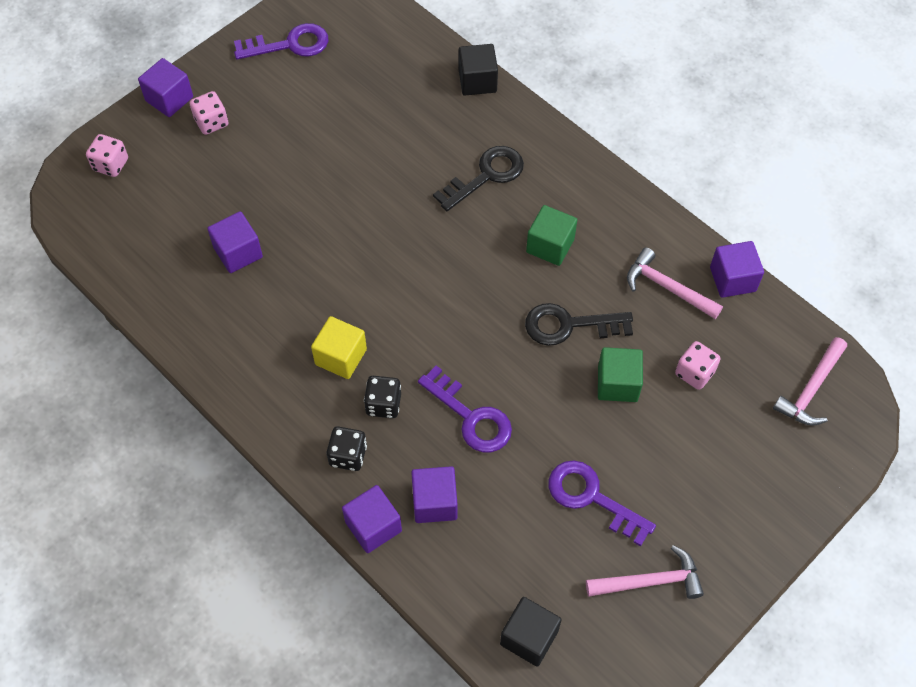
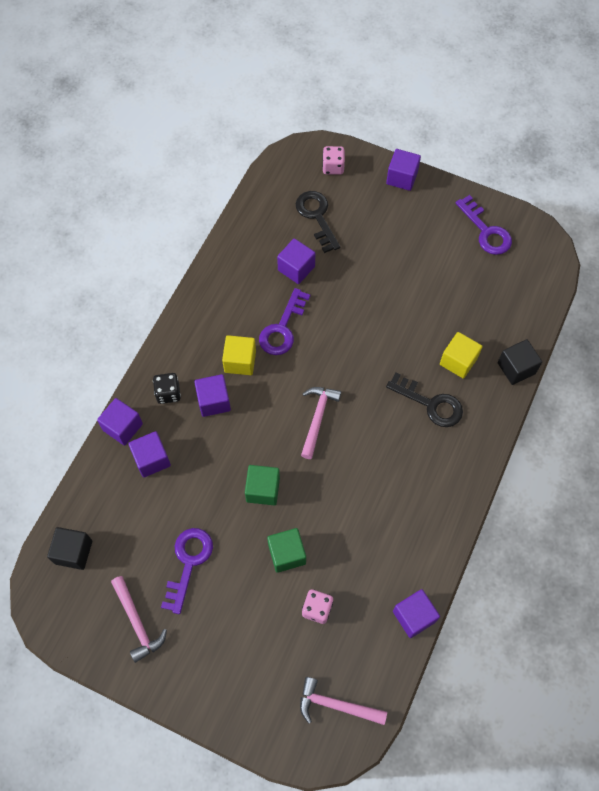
camera: 70 degrees right, 5 degrees up
(211, 122) = (394, 210): pink dice -> none
(383, 404) = (214, 401): black dice -> purple cube
(445, 131) = (458, 361): none -> yellow cube
(471, 417) = (224, 461): purple key -> purple key (282, 328)
(550, 245) = (387, 469): green cube -> green cube (263, 489)
(569, 325) = (323, 504): black key -> black key (317, 217)
(667, 287) = (385, 567): pink hammer -> pink hammer (317, 418)

